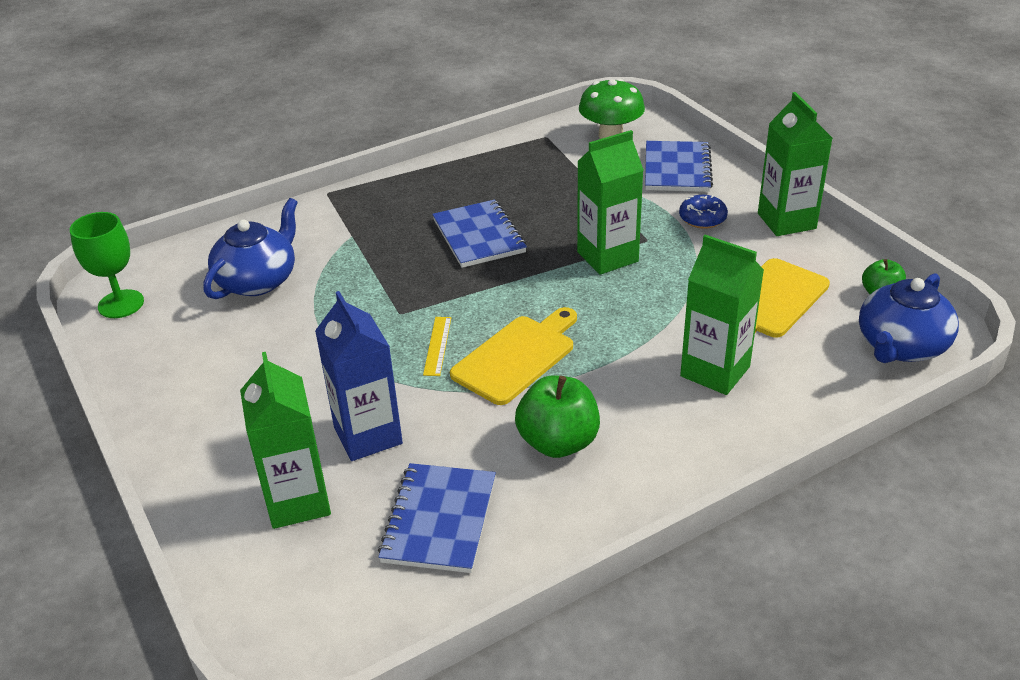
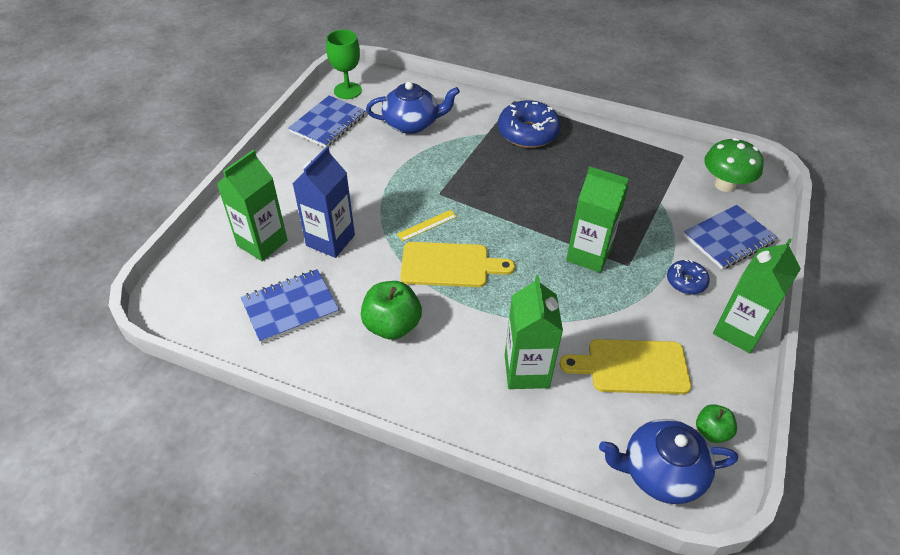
camera: 50 degrees right, 10 degrees up
(389, 208) = (528, 133): none -> blue donut
(479, 236) = (543, 185): blue notebook -> blue notebook (328, 123)

